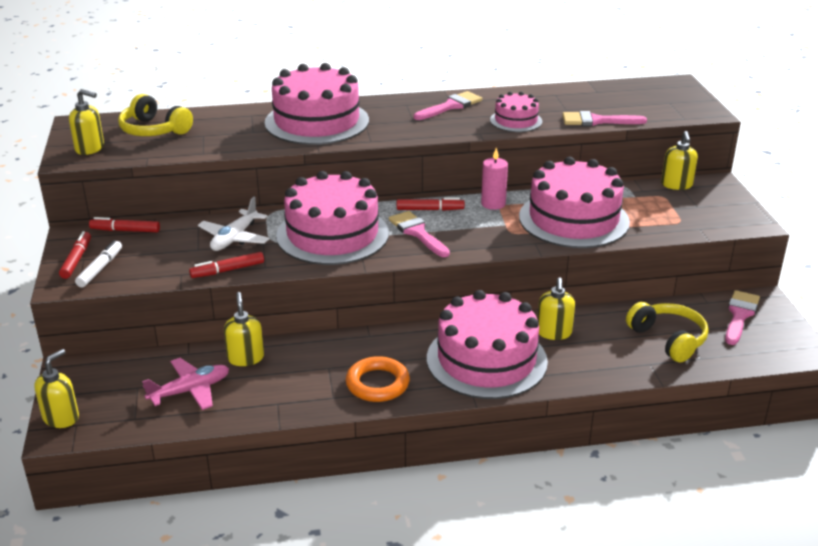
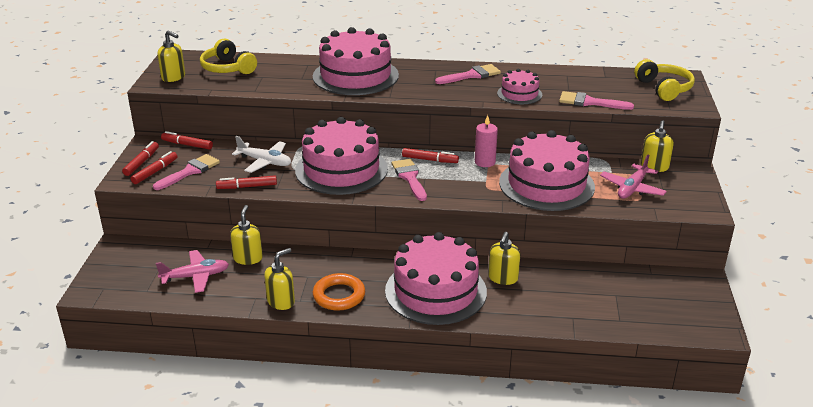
camera: 15 degrees right, 0 degrees up
(61, 417) = (95, 281): yellow soap dispenser -> yellow soap dispenser (281, 301)
(100, 268) = (155, 172): white marker -> red marker
(234, 238) = (265, 162): white plane -> white plane turned 105 degrees counterclockwise
(666, 211) = (632, 188): none -> pink plane
(668, 339) = (599, 299): yellow headphones -> yellow headphones (664, 88)
(740, 315) = (675, 289): pink brush -> pink brush (190, 171)

